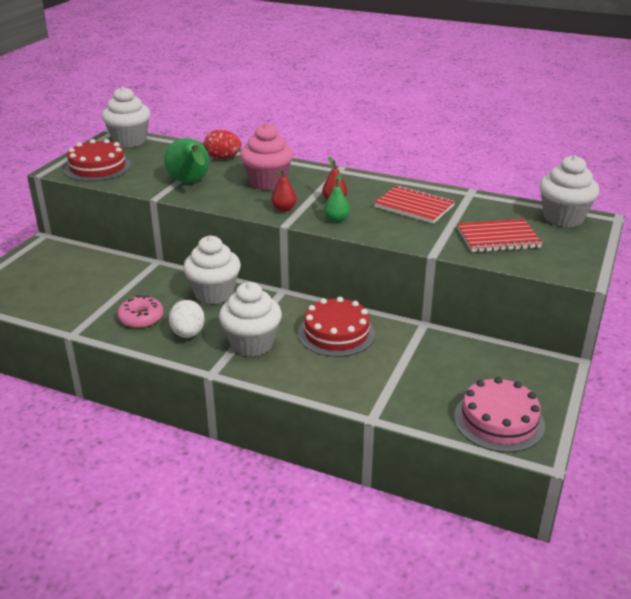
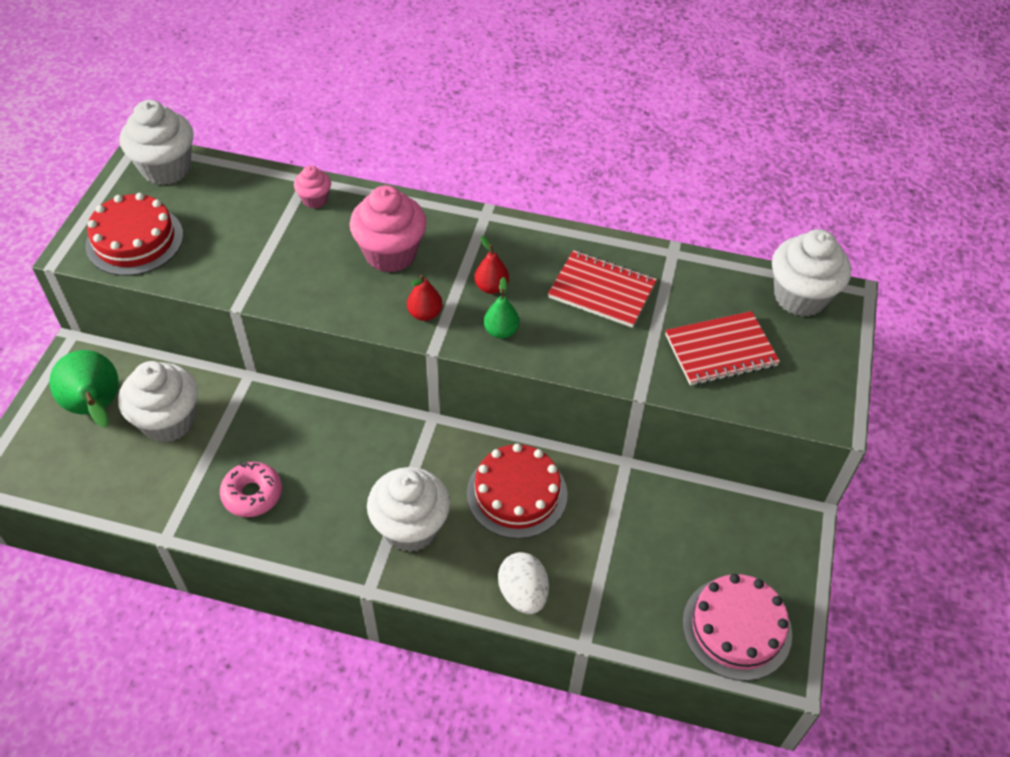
camera: 10 degrees left, 20 degrees up
(188, 334) = (322, 517): white egg -> white egg (523, 593)
(190, 183) = (281, 265): green pear -> green pear (97, 408)
(214, 294) = (341, 434): white cupcake -> white cupcake (168, 421)
(223, 158) = (315, 199): red egg -> pink cupcake

